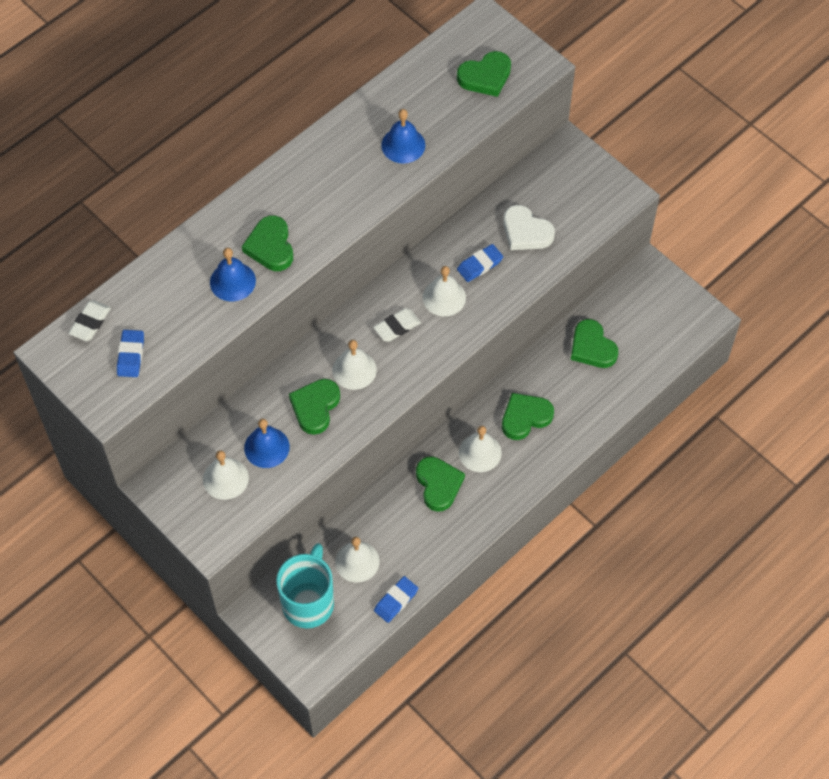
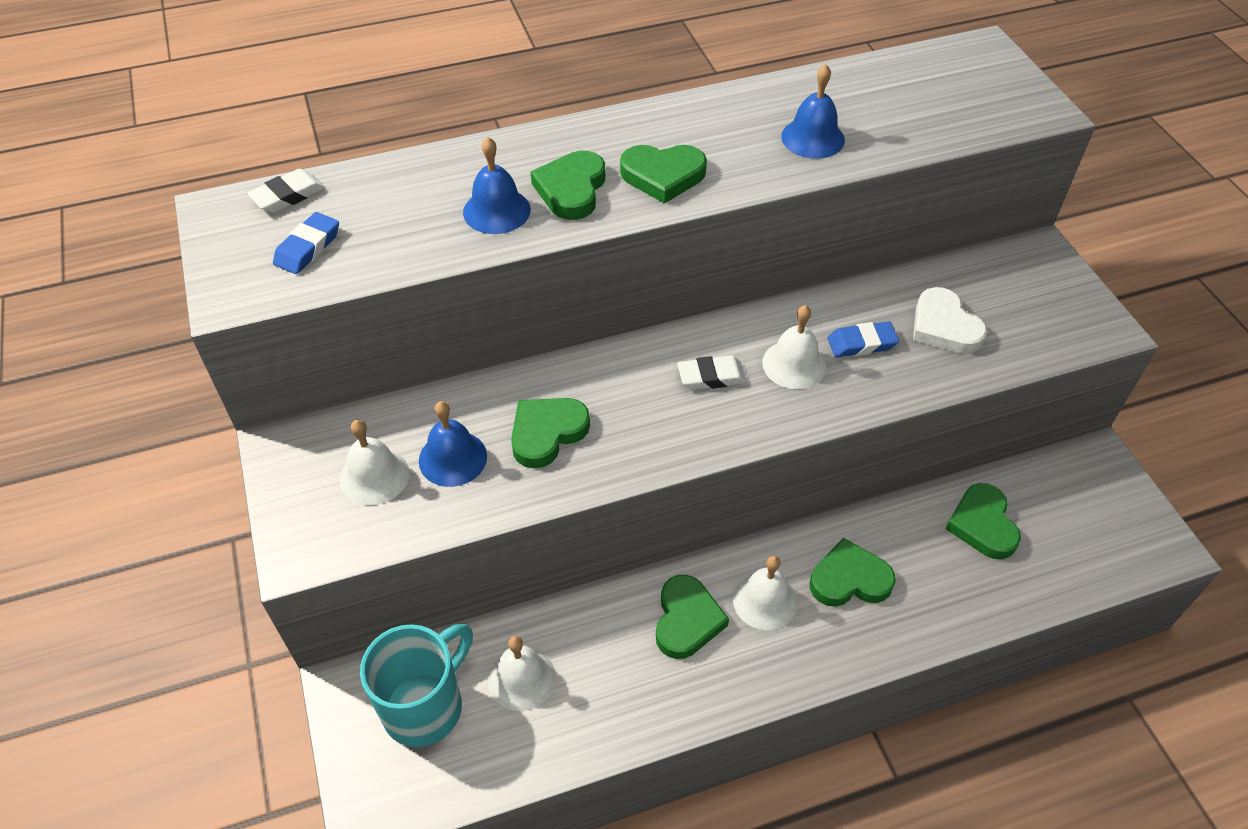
camera: 25 degrees right, 10 degrees down
(354, 370) = (625, 407): white bell -> none
(396, 601) = (545, 760): blue eraser -> none
(485, 77) = (961, 101): green heart -> green heart (663, 176)

